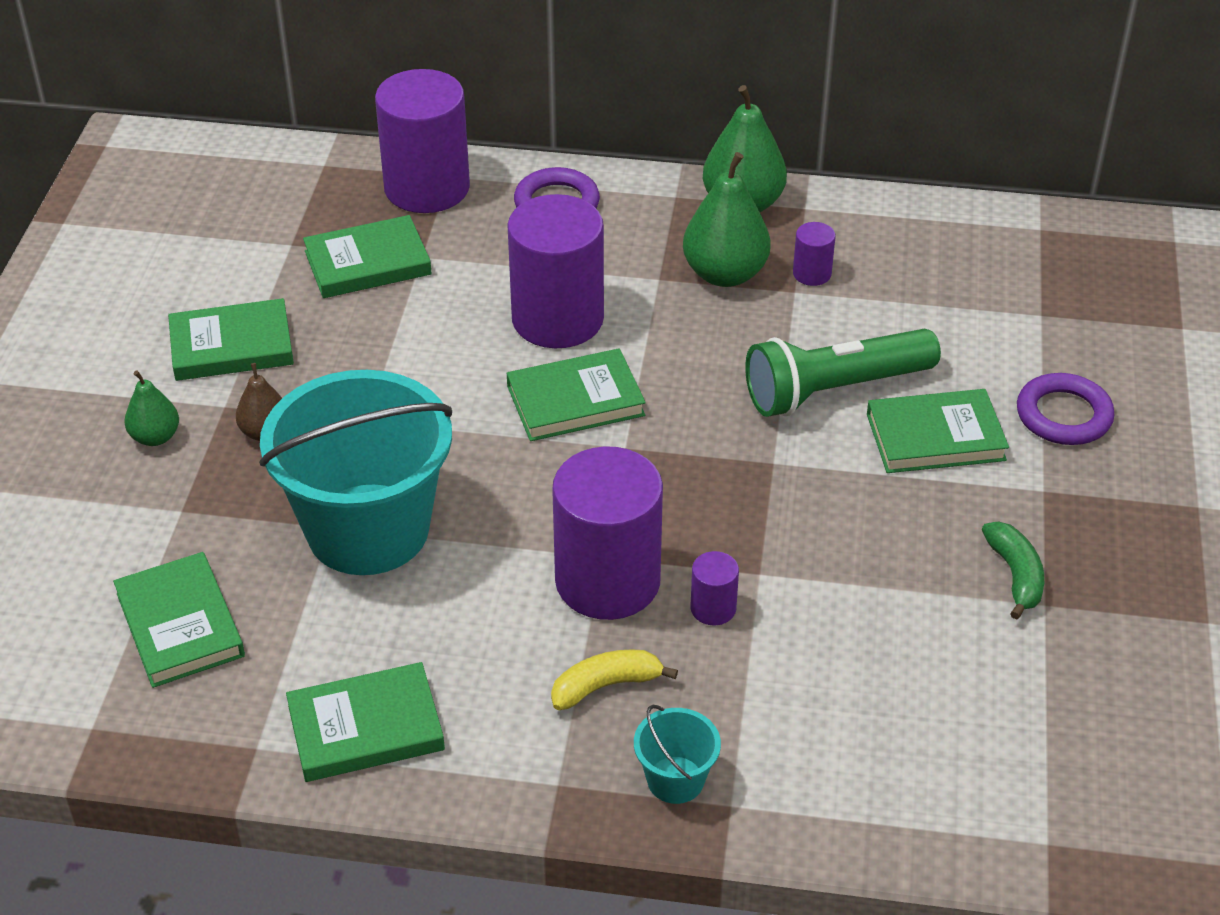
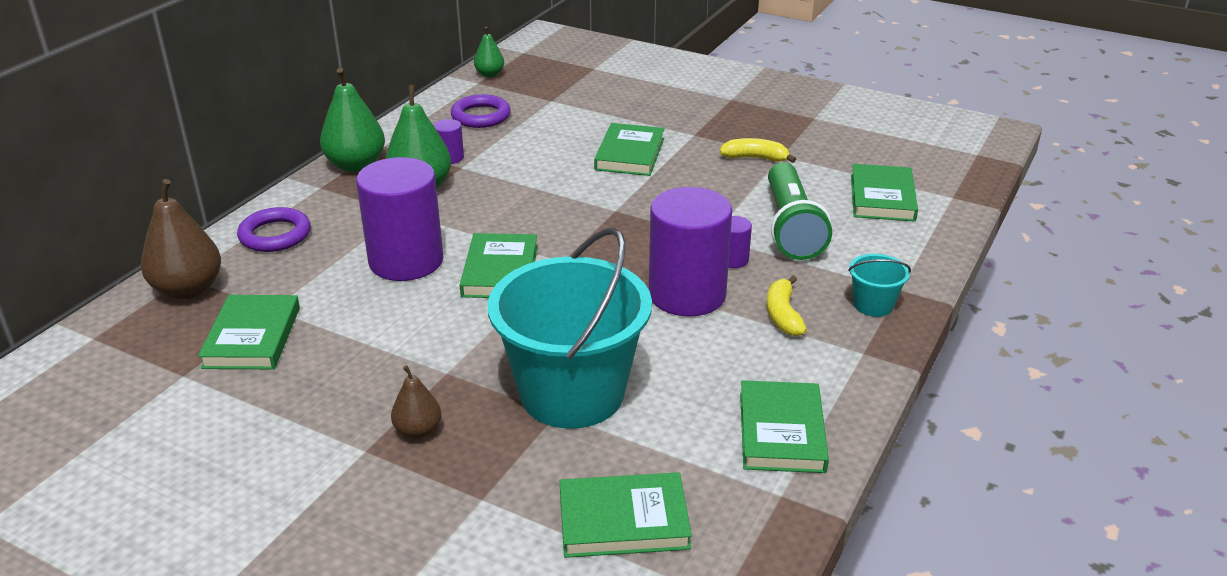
camera: 70 degrees left, 10 degrees down
(155, 437) = (372, 501): green pear -> green pear (489, 74)
(231, 346) = (288, 433): green book -> green book (882, 197)
(427, 188) = (188, 290): purple cylinder -> brown pear
(834, 390) = (565, 175): green flashlight -> green flashlight (791, 227)
(1015, 575) = (755, 158): green banana -> yellow banana
(1063, 415) = (638, 114): purple ring -> purple ring (481, 116)

